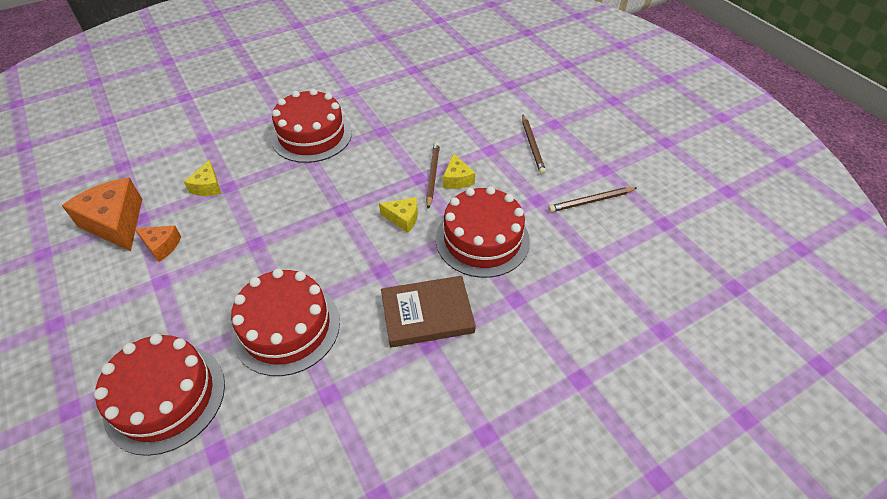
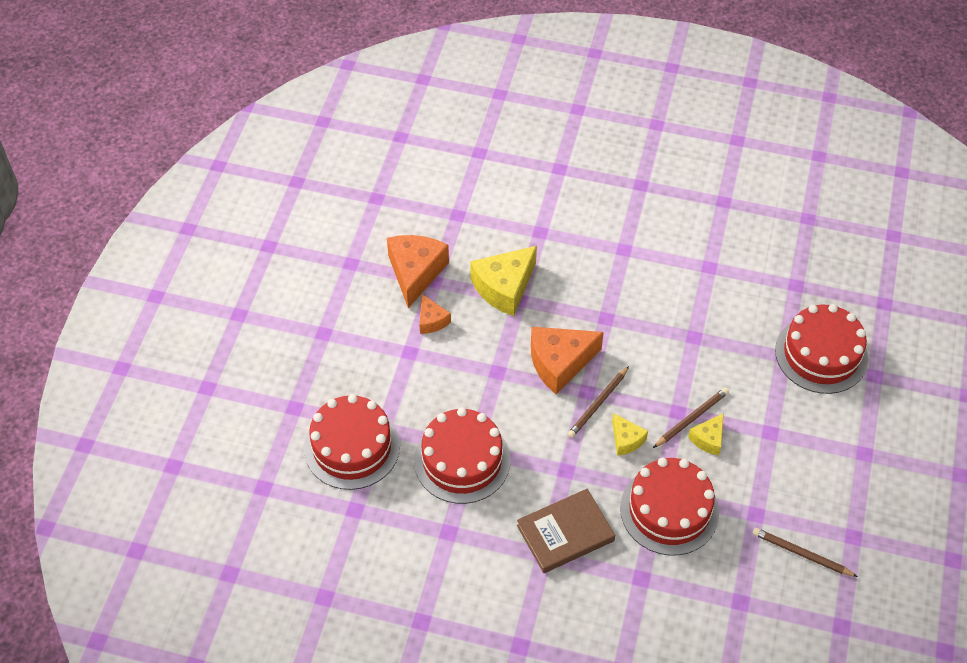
camera: 45 degrees right, 5 degrees up
(207, 186) = (504, 287): yellow cheese -> yellow cheese, size x1.88
(301, 205) = (559, 363): none -> orange cheese
(311, 135) = (629, 296): red cake -> red cake (821, 354)
(427, 314) = (565, 533): brown book -> brown book turned 60 degrees counterclockwise
(532, 146) = (814, 459): brown pencil -> brown pencil (598, 404)

